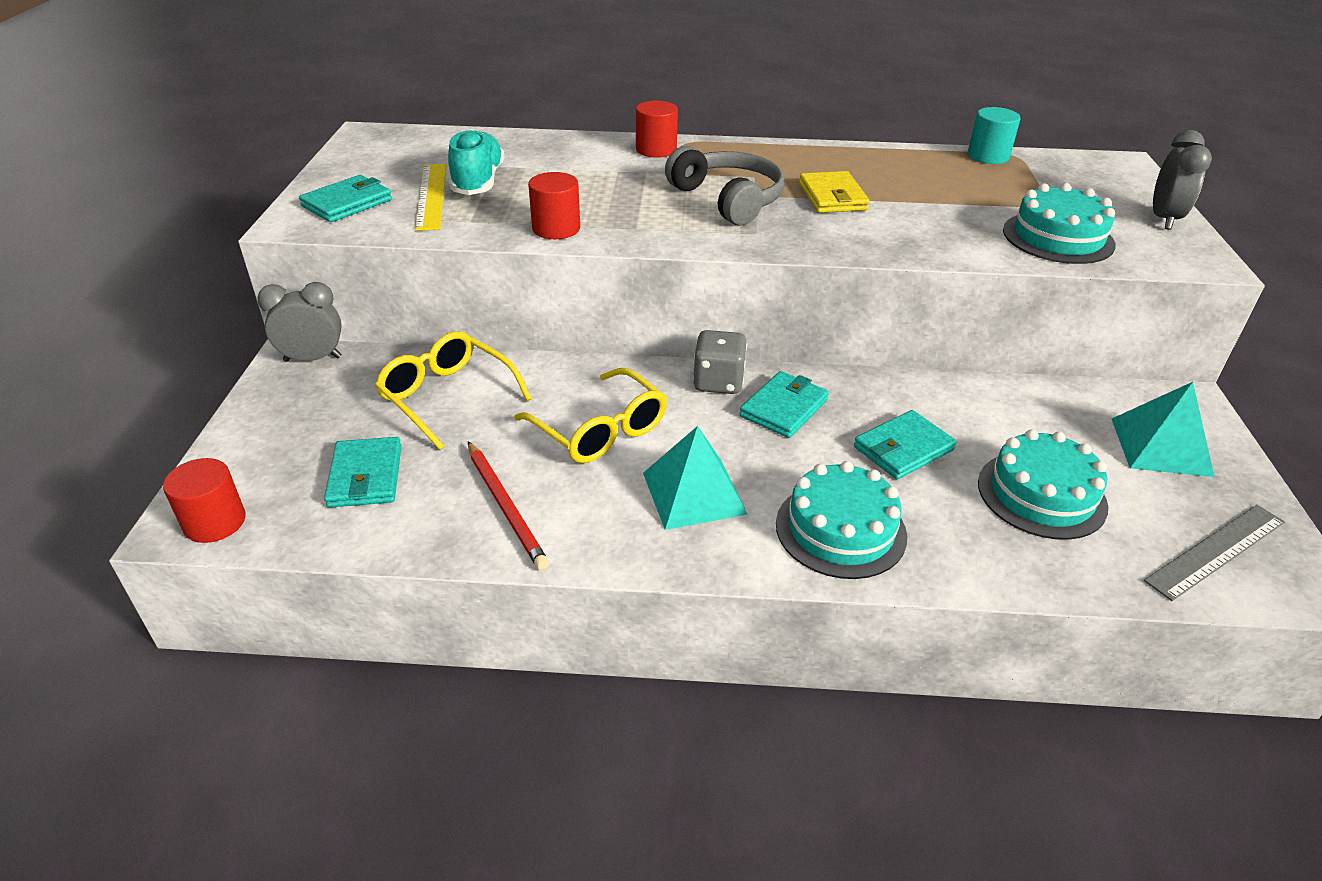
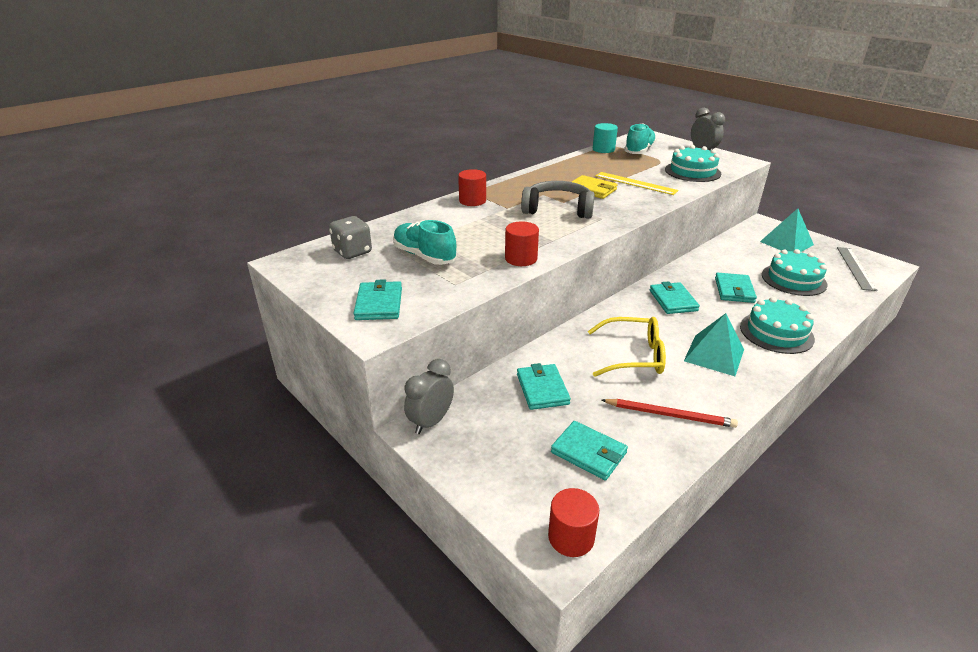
camera: 45 degrees left, 5 degrees down
(431, 196) = (418, 275): yellow ruler -> yellow ruler (635, 183)
(447, 397) = (542, 389): yellow glasses -> turquoise wallet
(718, 382) = (632, 305): grey dice -> grey dice (352, 252)
(1043, 178) = (639, 151): none -> turquoise shoe

